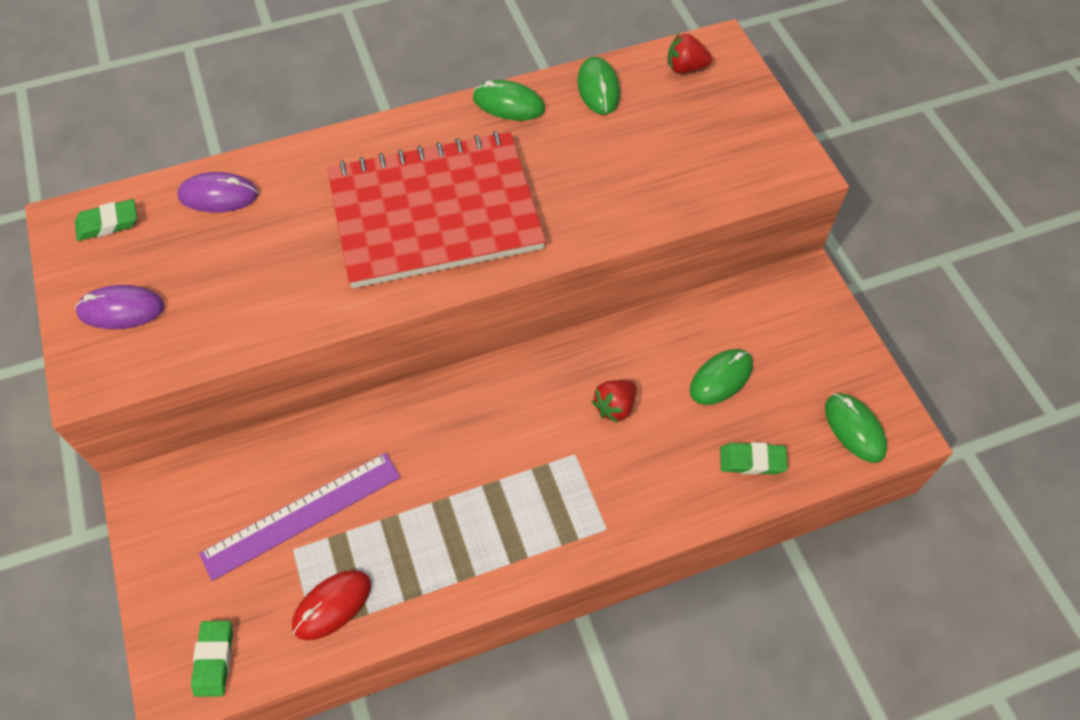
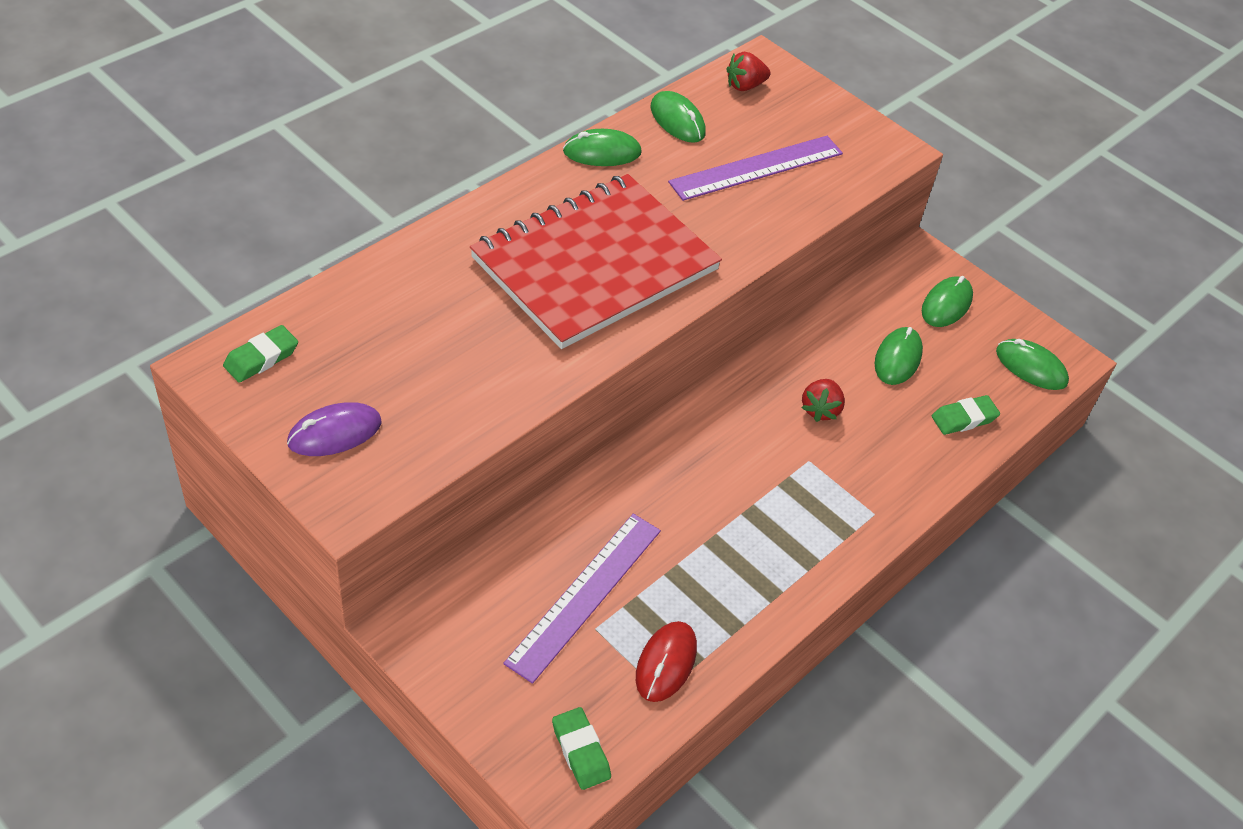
camera: 30 degrees left, 10 degrees down
(219, 195) = (364, 302): purple mouse -> none
(645, 155) = (756, 168): none -> purple ruler
(803, 337) = (946, 304): none -> green mouse

